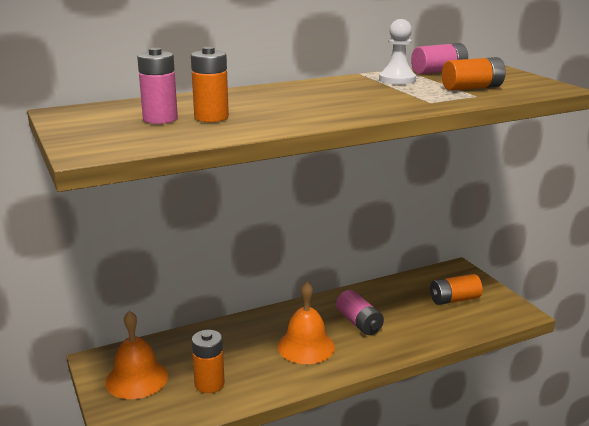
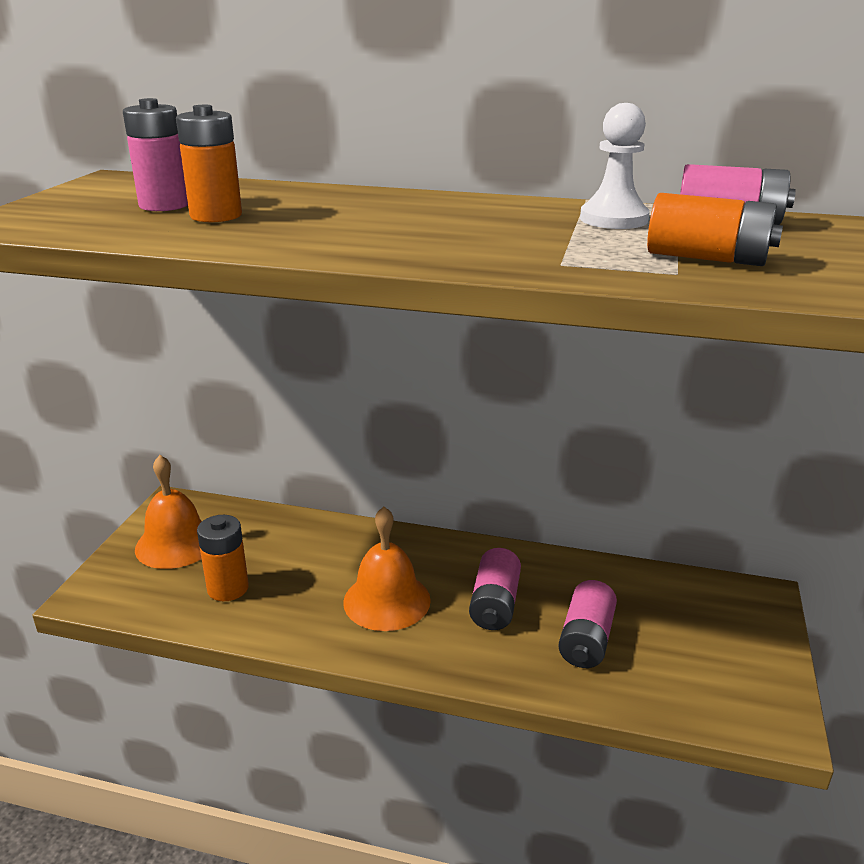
camera: 40 degrees right, 5 degrees up
(417, 318) = (586, 640): none -> pink battery
(454, 299) = (685, 642): orange battery -> none

